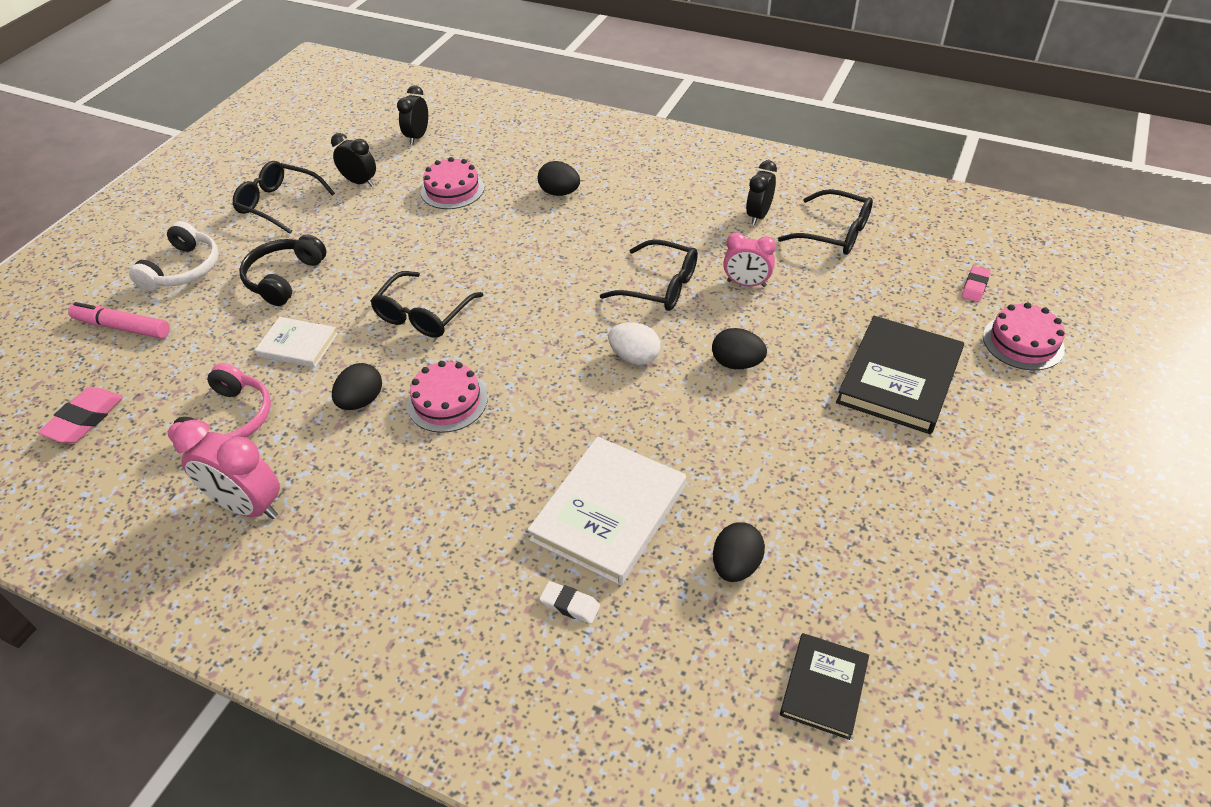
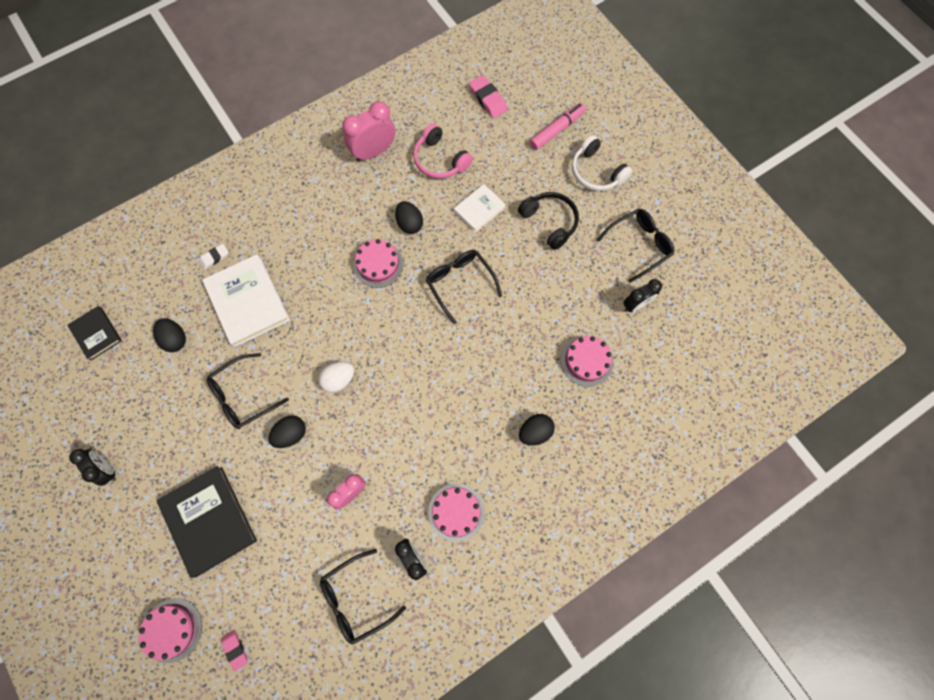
camera: 120 degrees right, 25 degrees up
(417, 137) = (677, 369): black clock -> black clock (107, 469)
(660, 286) = (388, 435): black glasses -> black glasses (243, 396)
(687, 208) = (456, 512): none -> pink cake

